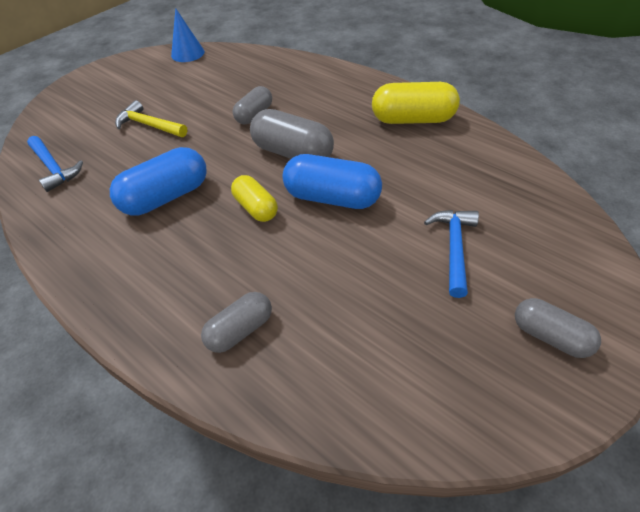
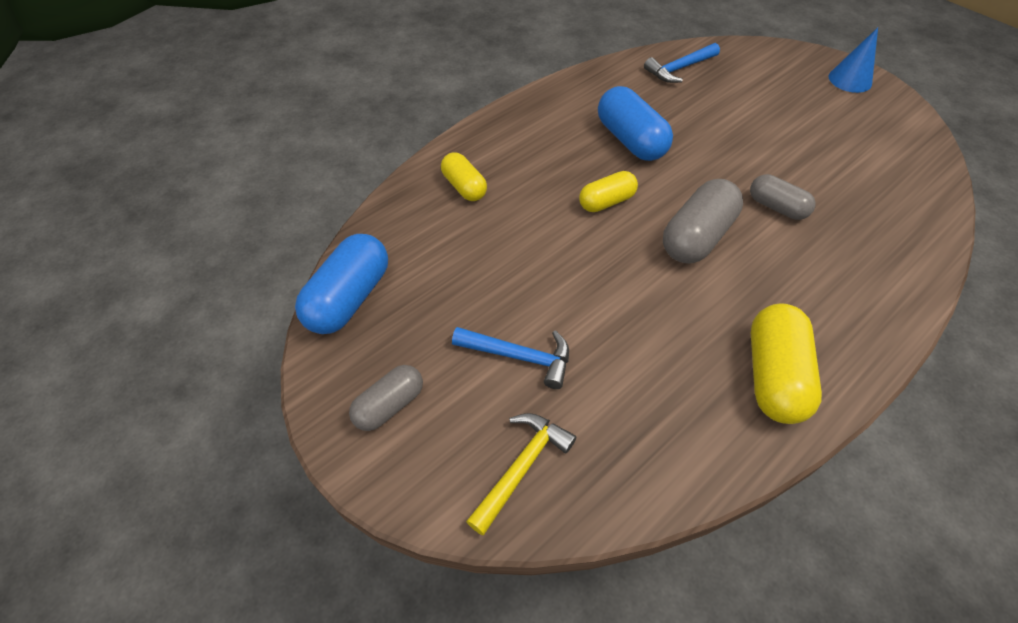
camera: 95 degrees right, 5 degrees up
(149, 125) = (751, 122): yellow hammer -> yellow hammer (521, 467)
(187, 53) = (924, 147): blue cone -> blue cone (850, 80)
(240, 330) = (464, 187): grey capsule -> yellow capsule
(332, 198) = (614, 263): blue capsule -> blue capsule (349, 298)

